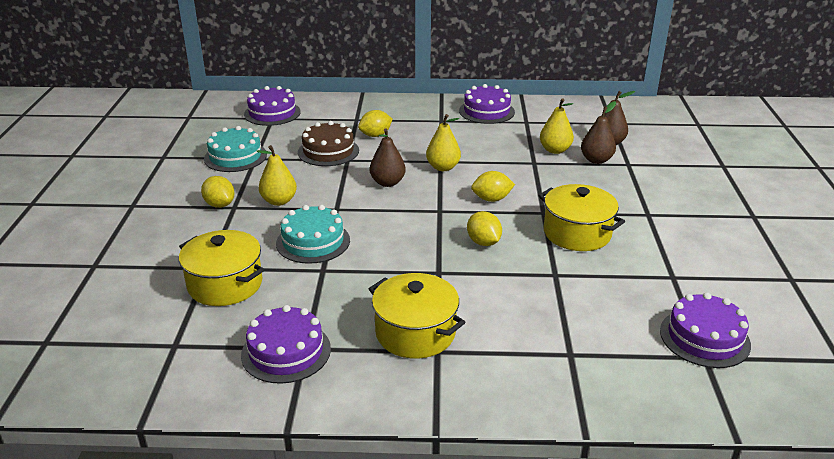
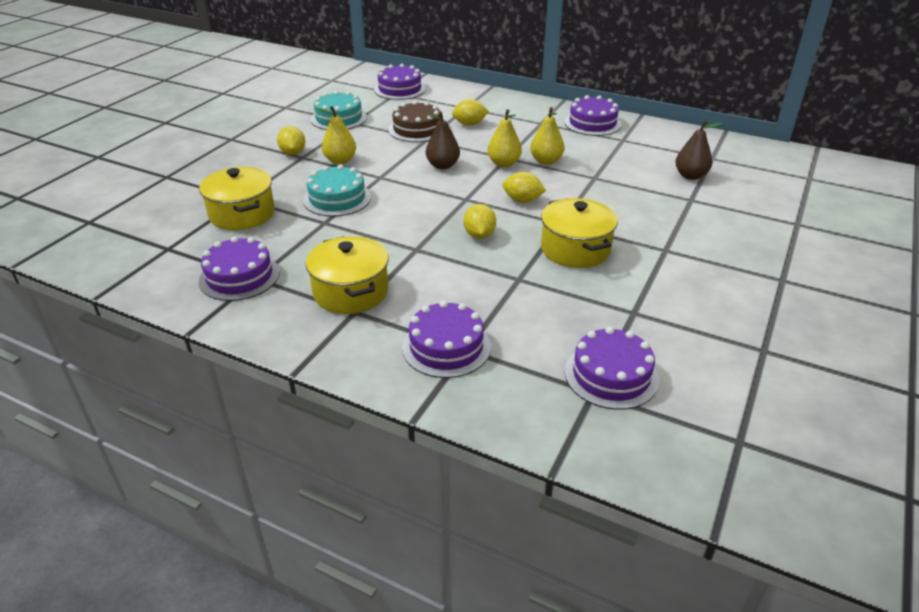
camera: 25 degrees right, 5 degrees up
(551, 357) = (446, 347): none -> purple cake
(555, 150) = (626, 171): yellow pear -> yellow pear (546, 161)
(596, 160) = (660, 189): brown pear -> none

